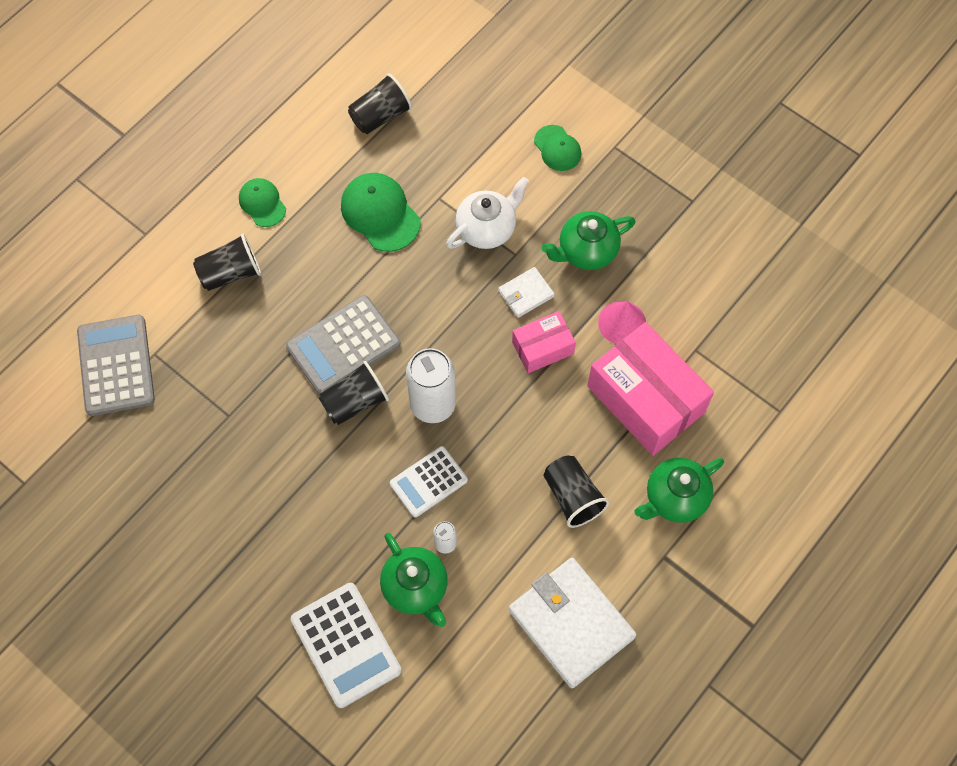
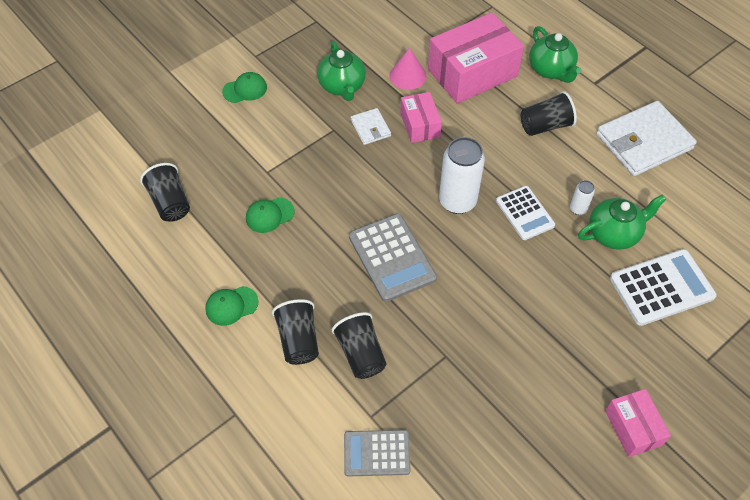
camera: 80 degrees left, 10 degrees down
(116, 365) = (376, 453): grey calculator -> grey calculator, size x0.66
(164, 612) = (633, 428): none -> pink box
(355, 402) = (447, 255): black cup -> black cup (361, 353)
(380, 213) = (269, 215): green cap -> green cap, size x0.61
(487, 228) = (305, 144): white teapot -> none

